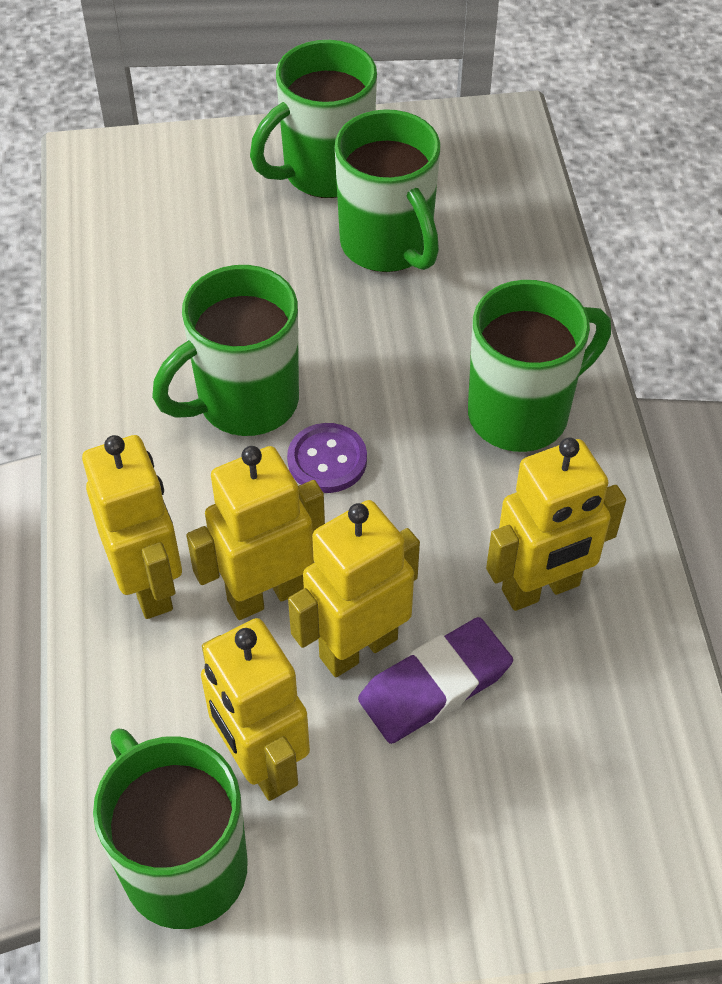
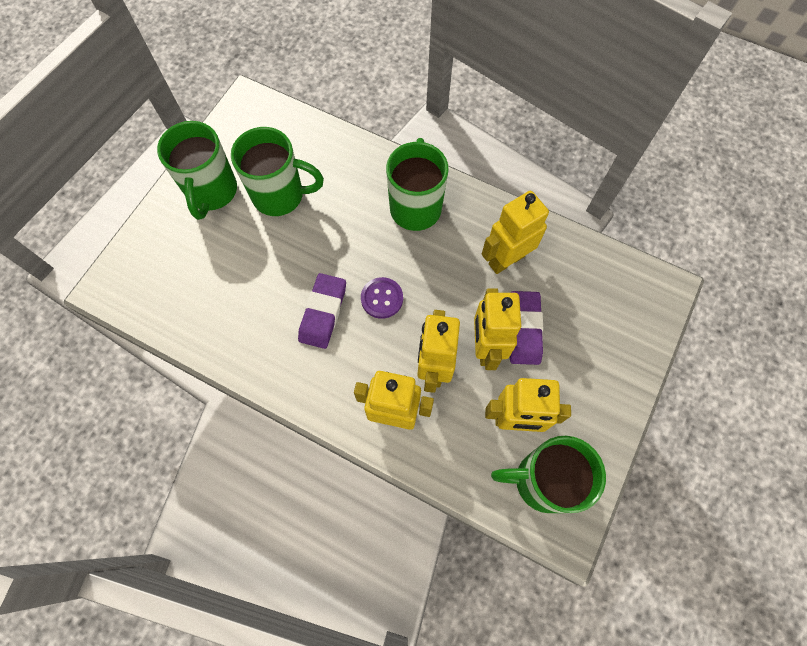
camera: 55 degrees left, 15 degrees up
(244, 402) = (323, 312): green mug -> purple eraser
(541, 588) = (506, 259): yellow robot -> yellow robot turned 135 degrees counterclockwise

